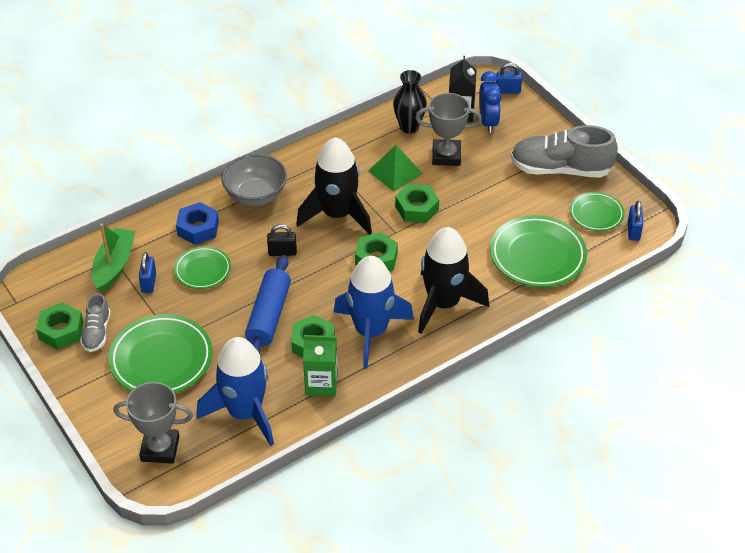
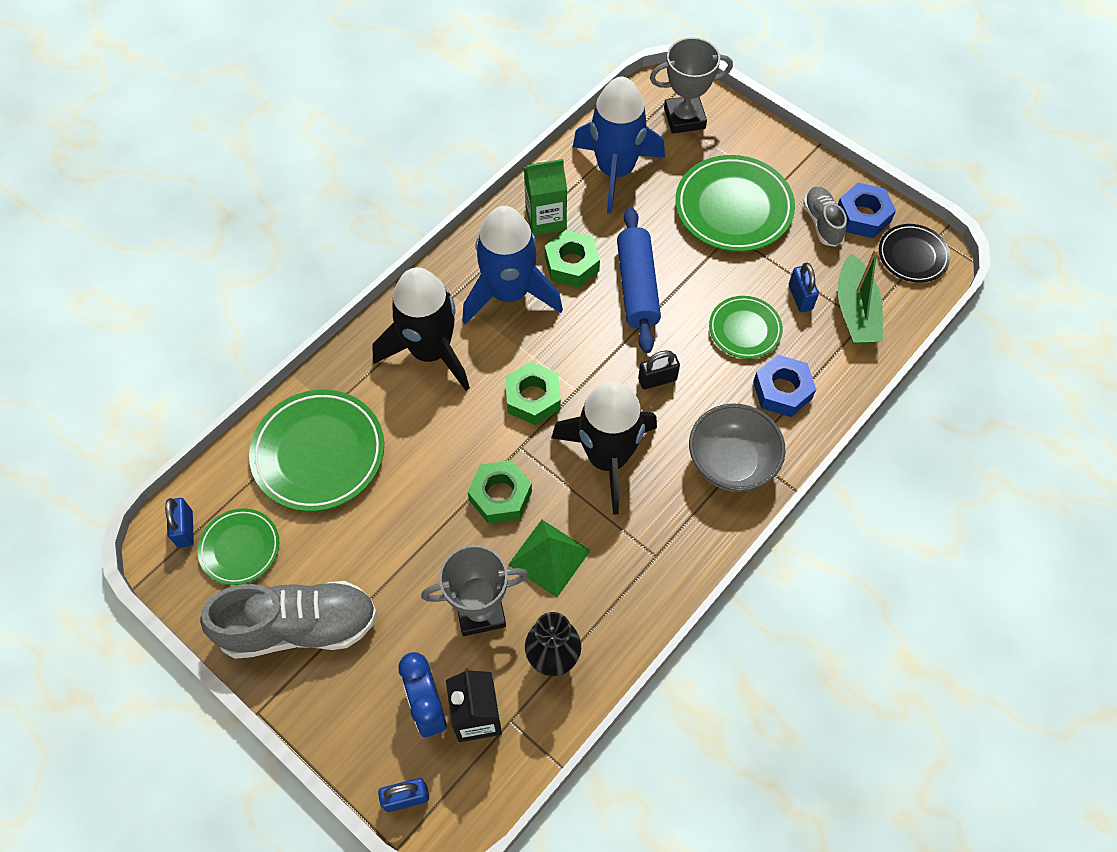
camera: 165 degrees right, 15 degrees up
(44, 293) = (912, 256): none -> black plate
(61, 330) = (863, 216): green nut -> blue nut

